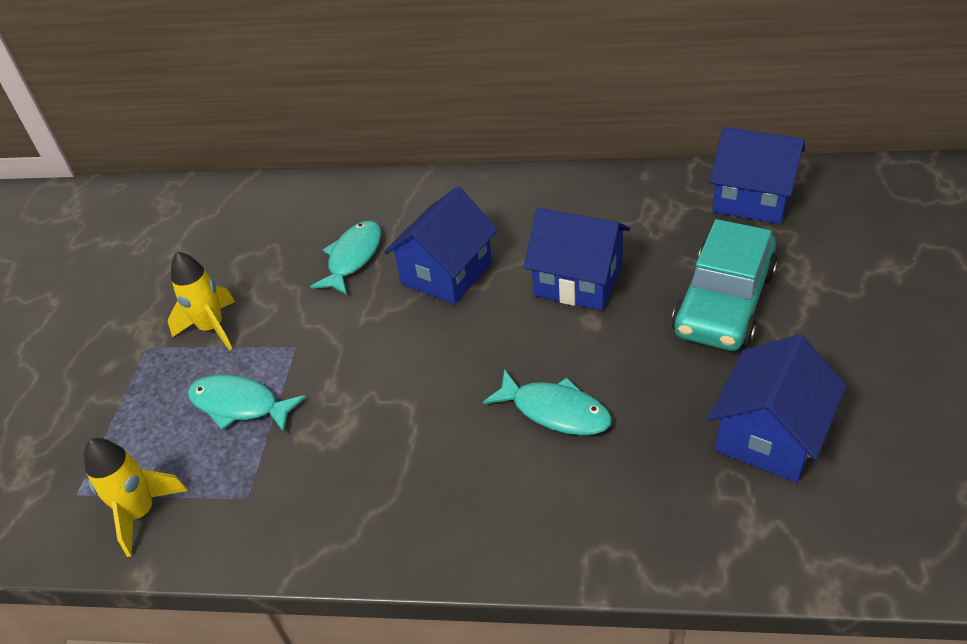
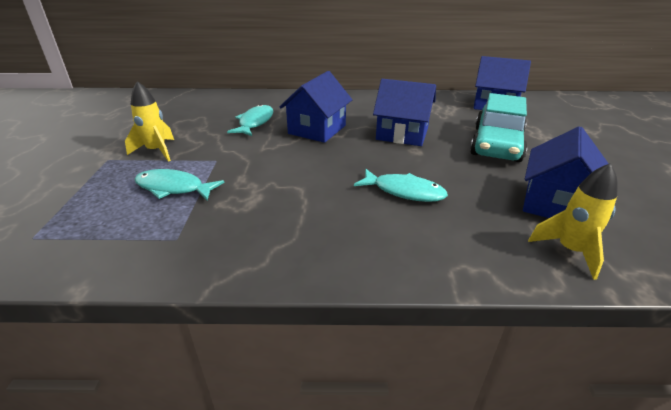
camera: 10 degrees left, 10 degrees down
(141, 513) = (85, 249): yellow rocket -> yellow rocket (570, 251)

